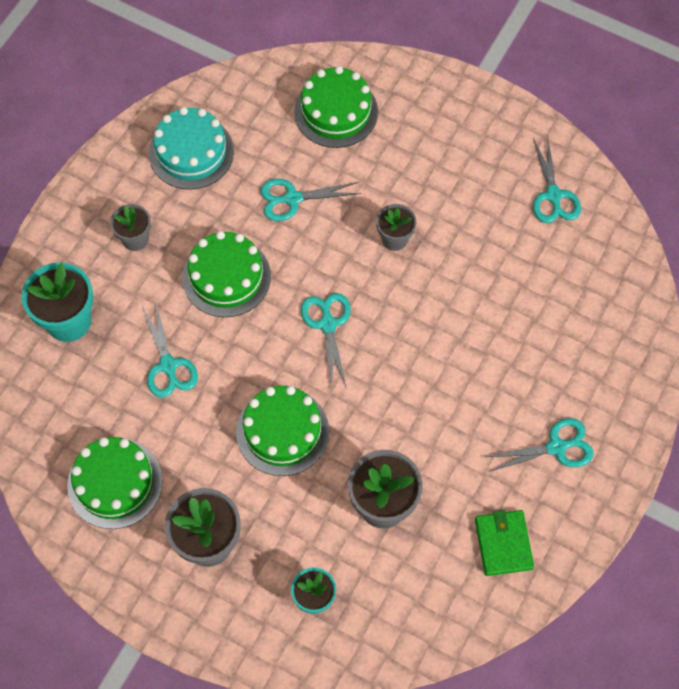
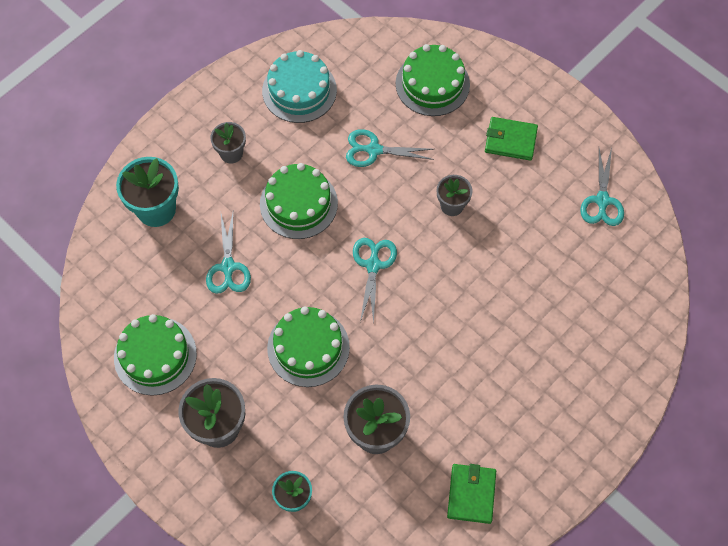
camera: 15 degrees right, 0 degrees up
(438, 153) = (510, 140): none -> green wallet
(556, 447) = (542, 421): turquoise scissors -> none

